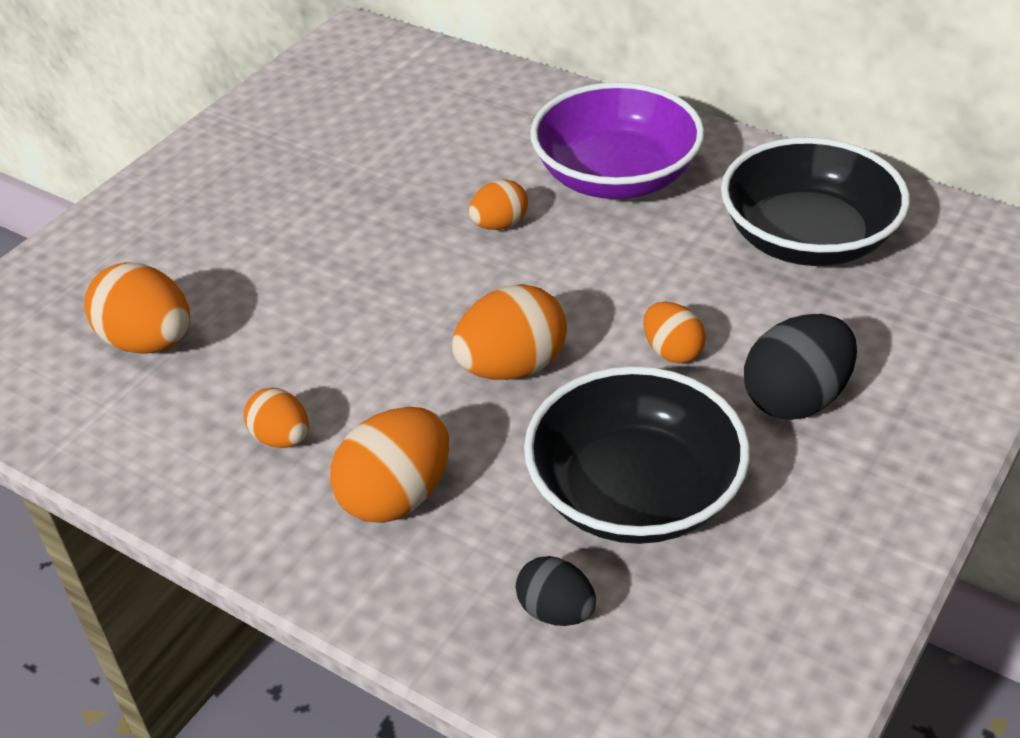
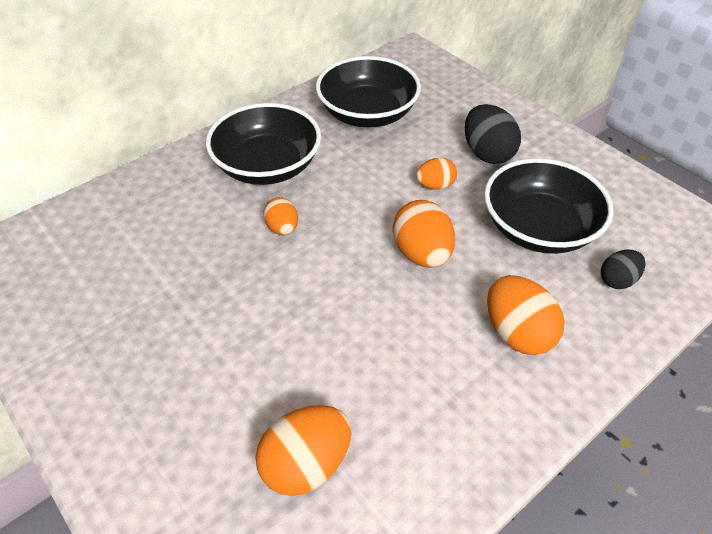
camera: 75 degrees left, 5 degrees up
(281, 438) = (447, 387): orange egg -> none
(616, 176) = (267, 166): purple bowl -> black bowl

